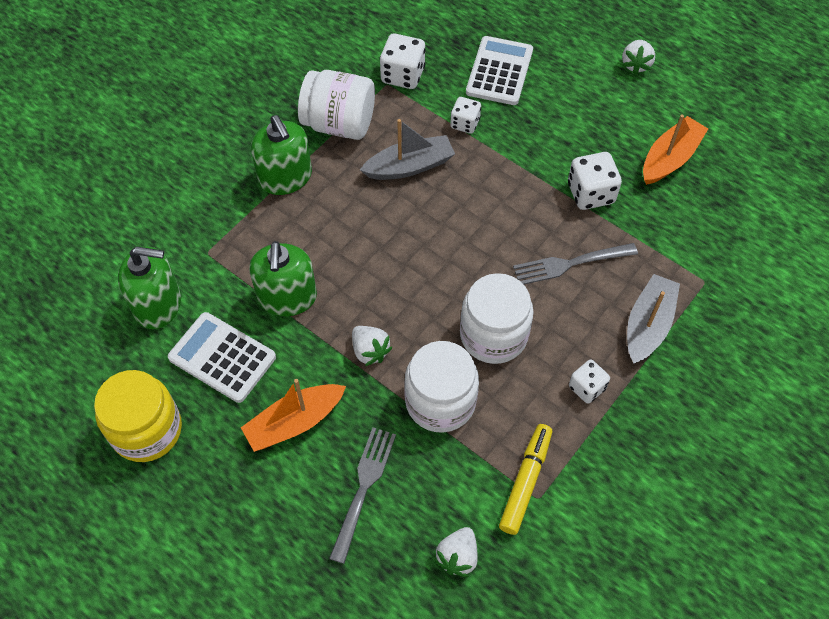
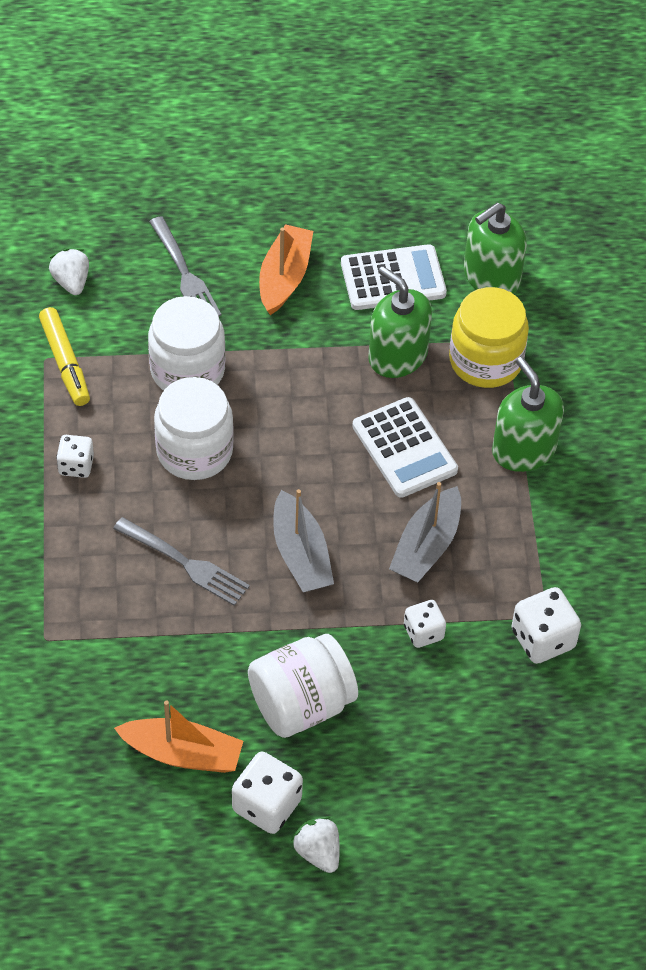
camera: 135 degrees right, 5 degrees down
(147, 430) = (386, 198): yellow jar -> yellow jar (485, 360)
(285, 177) = (523, 449): green soap dispenser -> green soap dispenser turned 45 degrees clockwise
(339, 124) = (540, 537): white jar -> white jar (301, 704)
(370, 351) = (283, 365): white strawberry -> none
(499, 71) = (452, 723): white calculator -> white calculator (404, 448)
(570, 264) = (185, 563): grey fork -> grey fork turned 90 degrees clockwise
(590, 193) = (229, 650): white dice -> white dice (267, 805)
(648, 325) = (66, 558): grey boat -> grey boat (301, 554)
(670, 158) = (182, 753): orange boat -> orange boat turned 75 degrees counterclockwise

